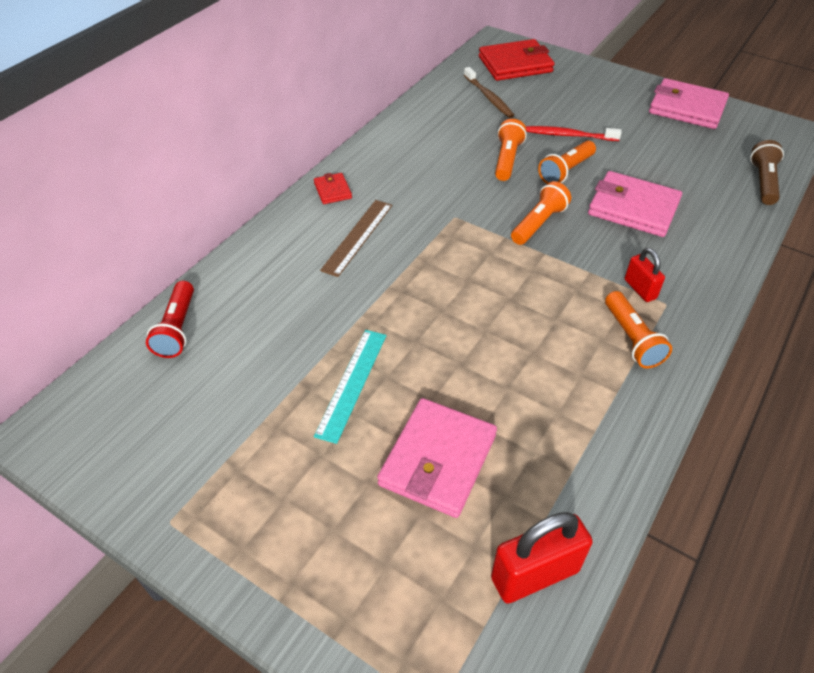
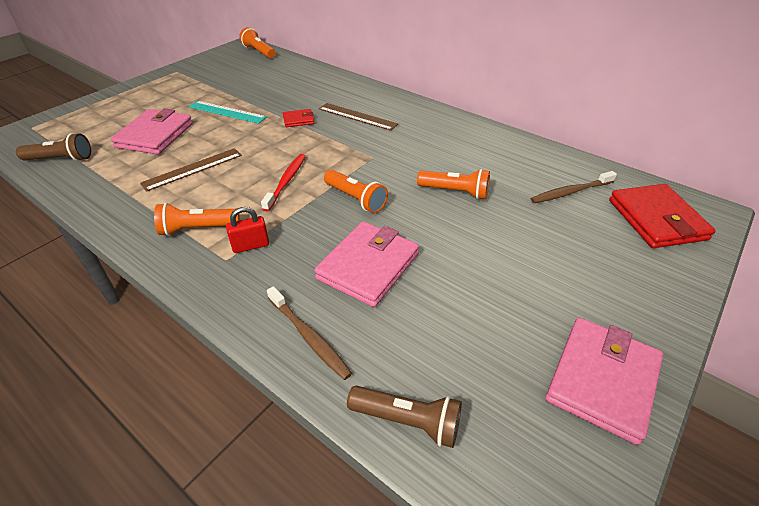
camera: 95 degrees right, 5 degrees down
(177, 329) = (294, 67): red flashlight -> none
(332, 190) = (412, 108): red wallet -> red wallet (298, 120)
(438, 460) = (155, 135): pink wallet -> pink wallet turned 75 degrees clockwise
(519, 379) = (193, 169): none -> brown ruler
(535, 574) = (61, 159): red padlock -> brown flashlight
(565, 171) = (435, 227): orange flashlight -> orange flashlight (258, 52)
(569, 135) = (505, 240): red toothbrush -> red toothbrush (286, 181)
(725, 233) = (309, 337): none -> brown toothbrush

